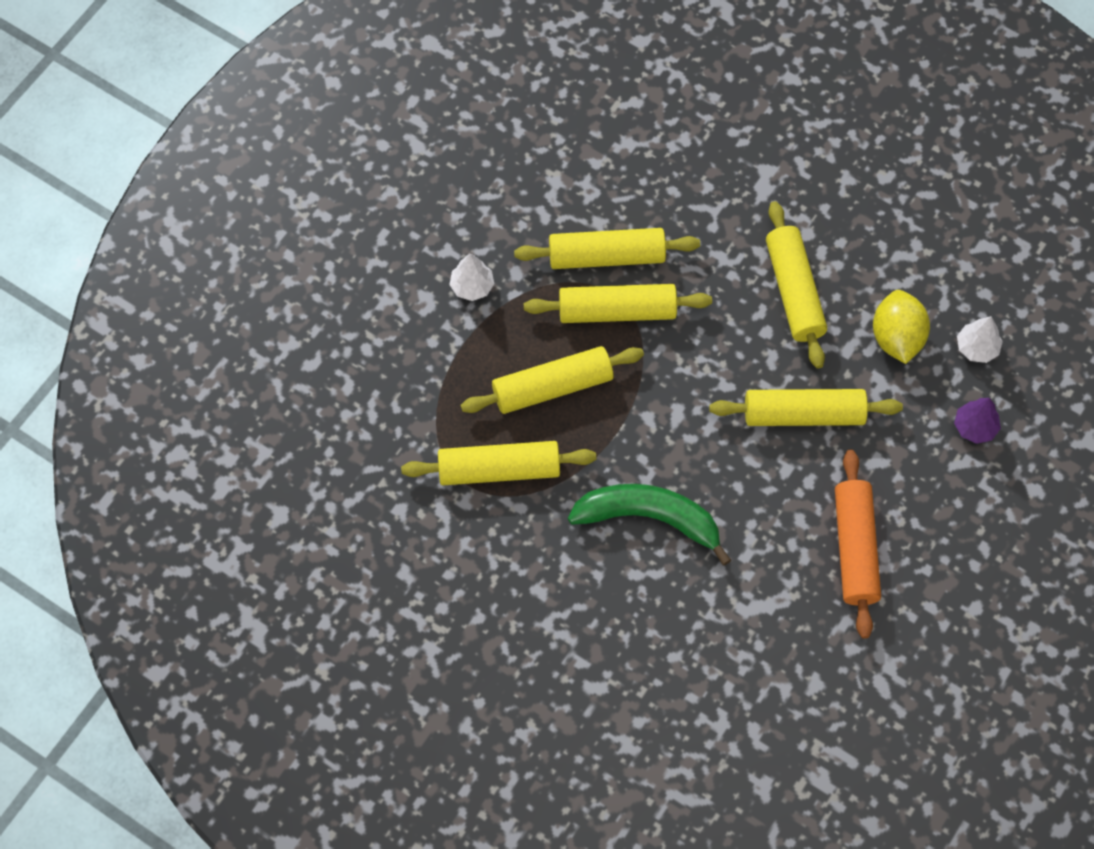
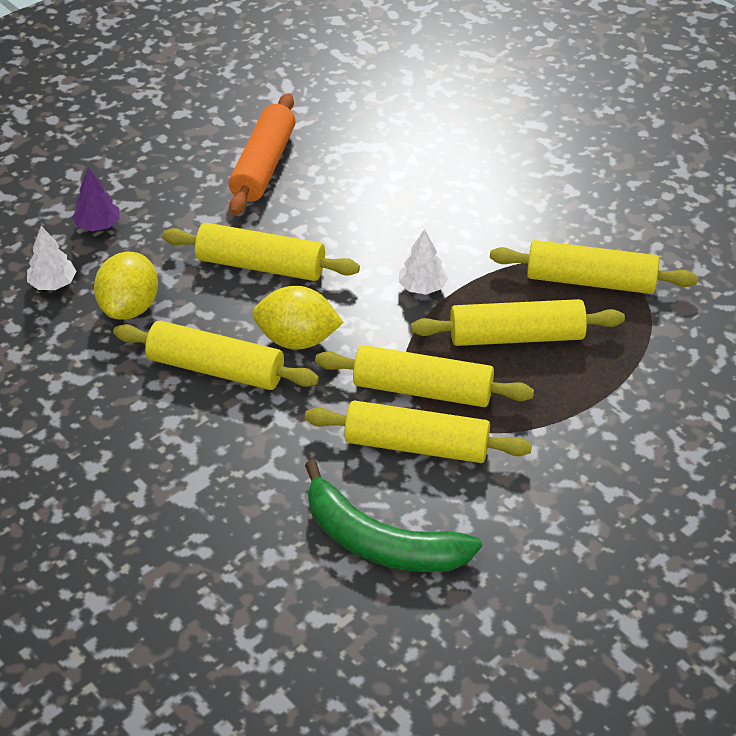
camera: 165 degrees left, 20 degrees down
(472, 286) = (586, 447): white tree -> white tree (422, 287)
(650, 518) = (448, 219): green banana -> green banana (380, 542)
(738, 338) = (297, 340): none -> yellow lemon
(794, 291) = (216, 369): yellow rolling pin -> yellow rolling pin turned 75 degrees counterclockwise

